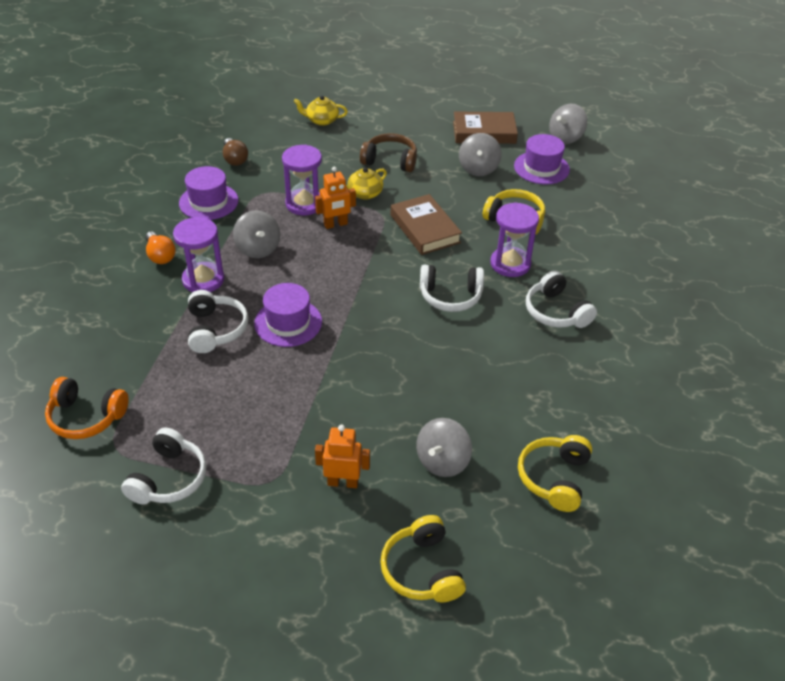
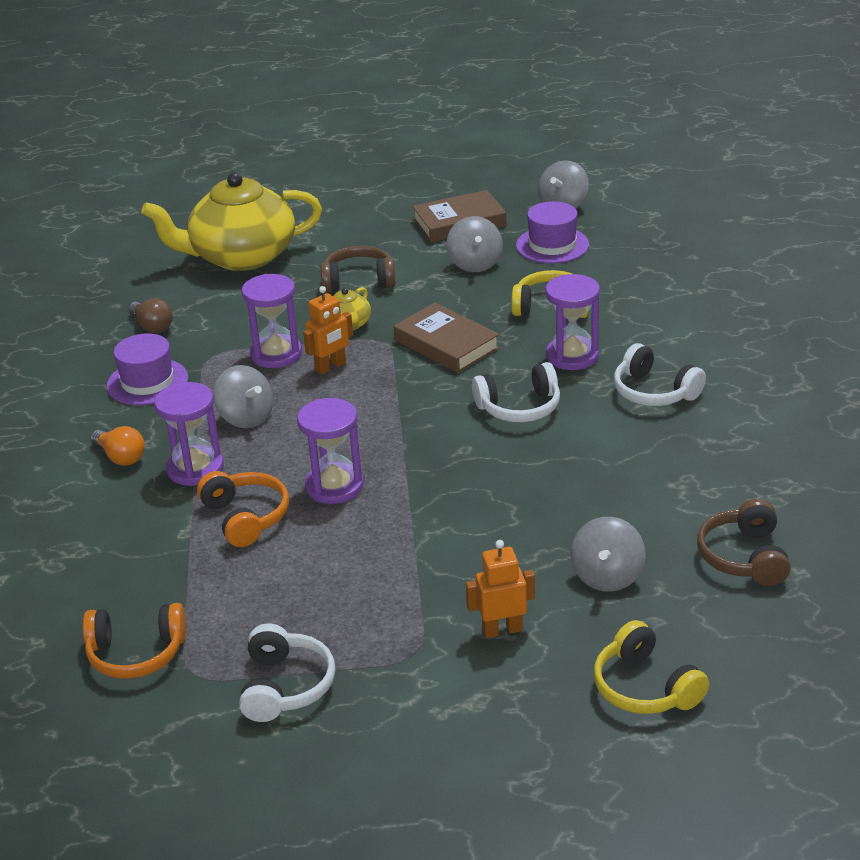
camera: 15 degrees left, 10 degrees down
(215, 329) = (245, 517): white headphones -> orange headphones
(288, 322) = (334, 486): purple hat -> purple hourglass
(321, 120) = (241, 256): yellow teapot -> yellow teapot, size x2.38
(554, 478) = (744, 557): yellow headphones -> brown headphones

